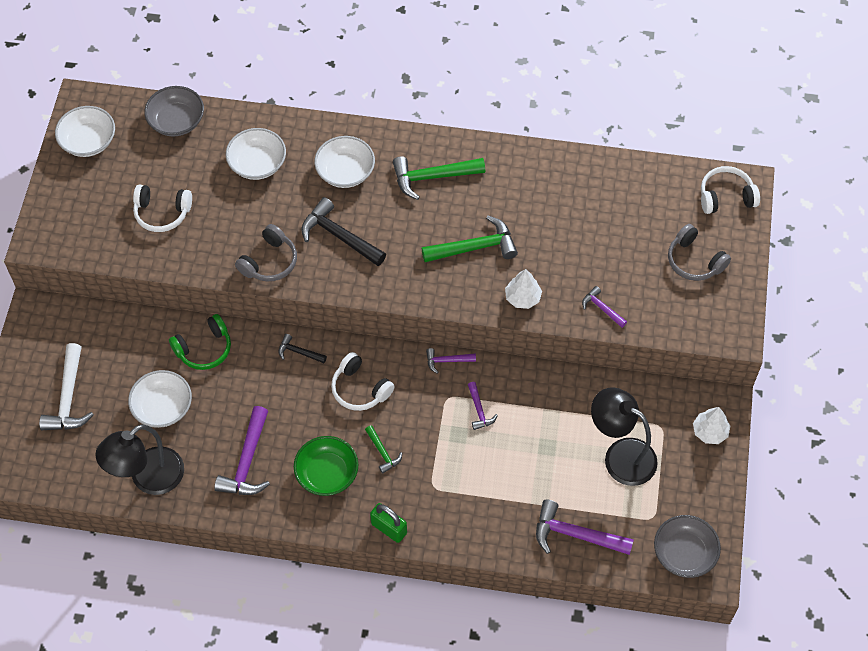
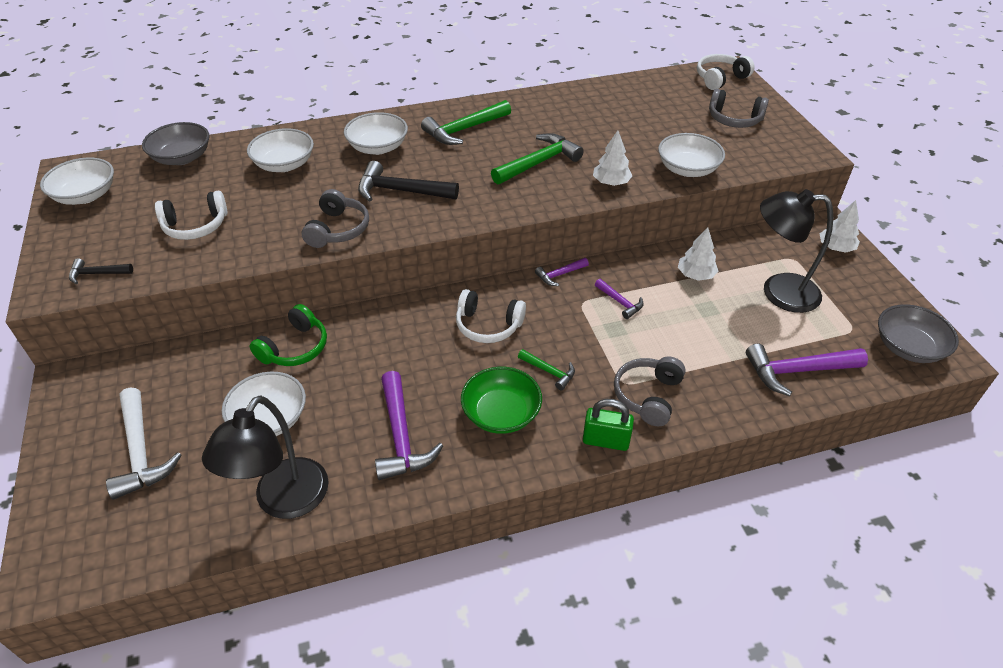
camera: 25 degrees left, 15 degrees down
(299, 352) = (403, 316): black hammer -> black hammer (97, 274)
(444, 505) = (648, 396): none -> grey headphones
(562, 409) = (695, 275): none -> white tree
(602, 308) = (687, 169): purple hammer -> white bowl

